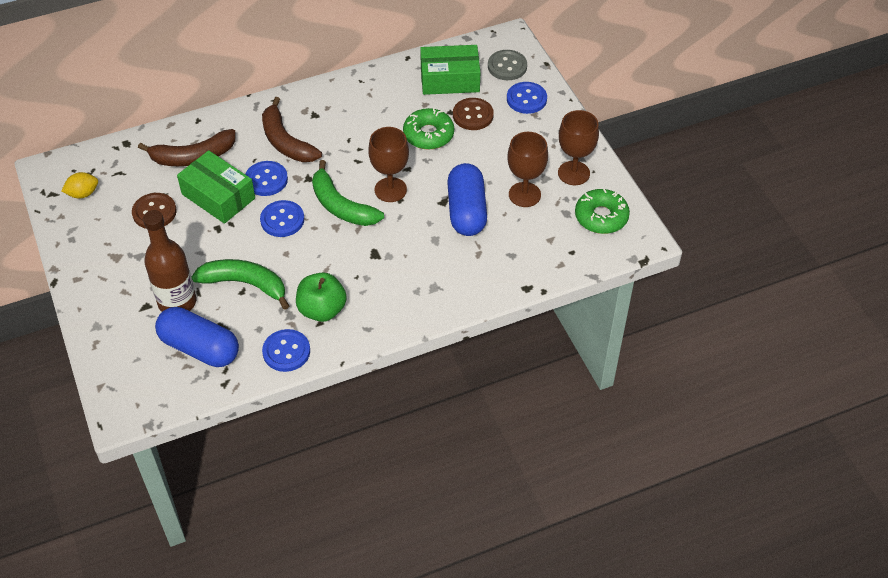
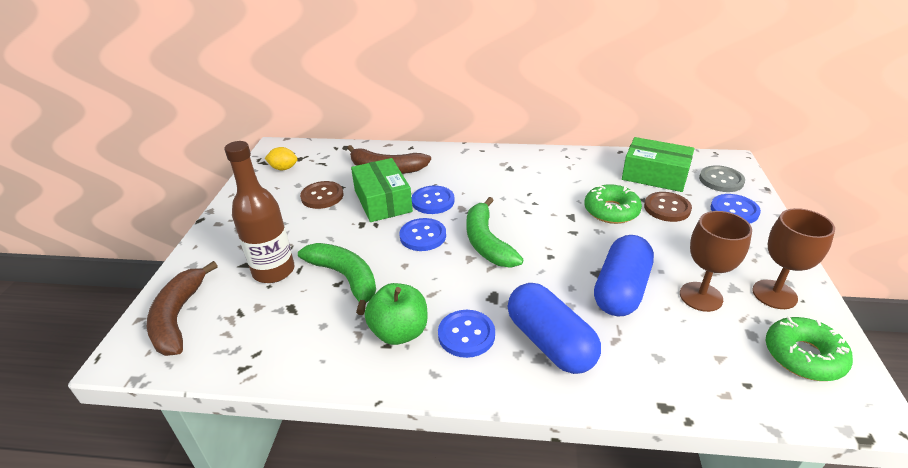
camera: 30 degrees right, 15 degrees down
(200, 348) = (254, 321): blue capsule -> blue capsule (550, 342)
(286, 142) = (471, 180): brown banana -> brown banana (178, 317)
(286, 351) = (330, 361): blue button -> blue button (466, 335)
(390, 190) = (545, 244): brown goblet -> none

